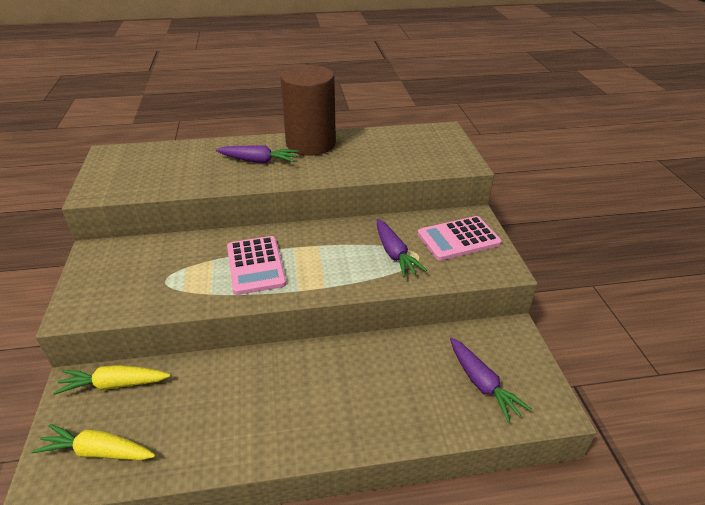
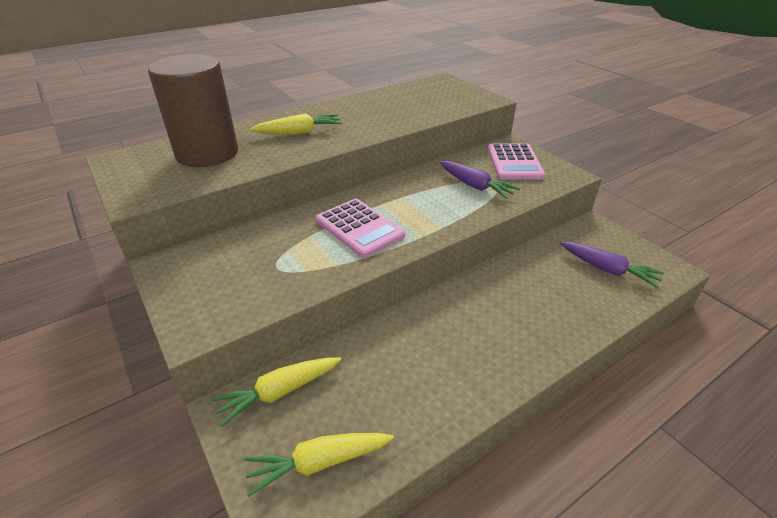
camera: 25 degrees left, 0 degrees up
(258, 161) = (299, 133): purple carrot -> yellow carrot
(310, 144) = (336, 110): brown cylinder -> brown cylinder (207, 153)
(458, 239) = (514, 162): pink calculator -> pink calculator turned 45 degrees counterclockwise

